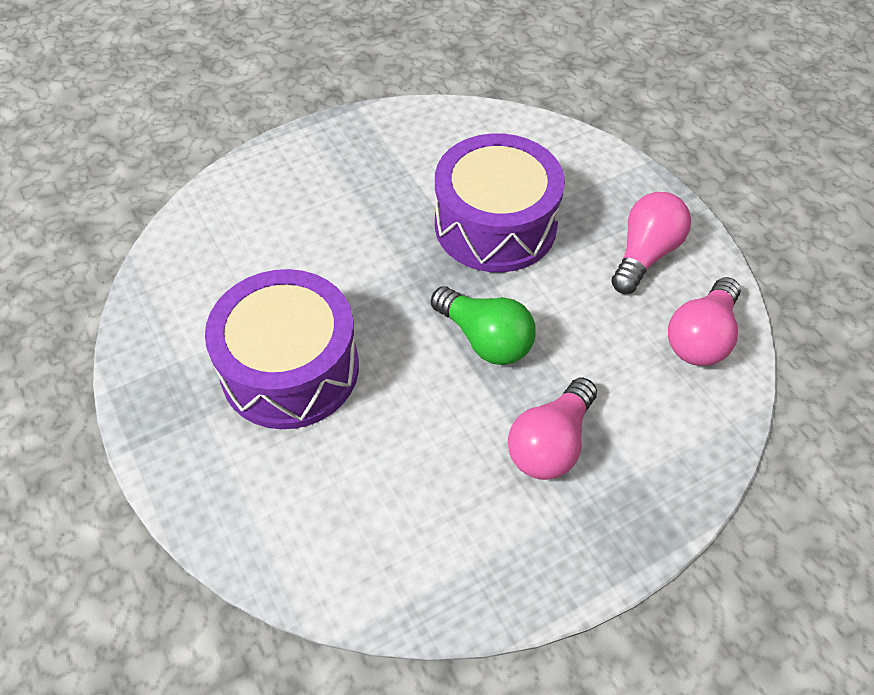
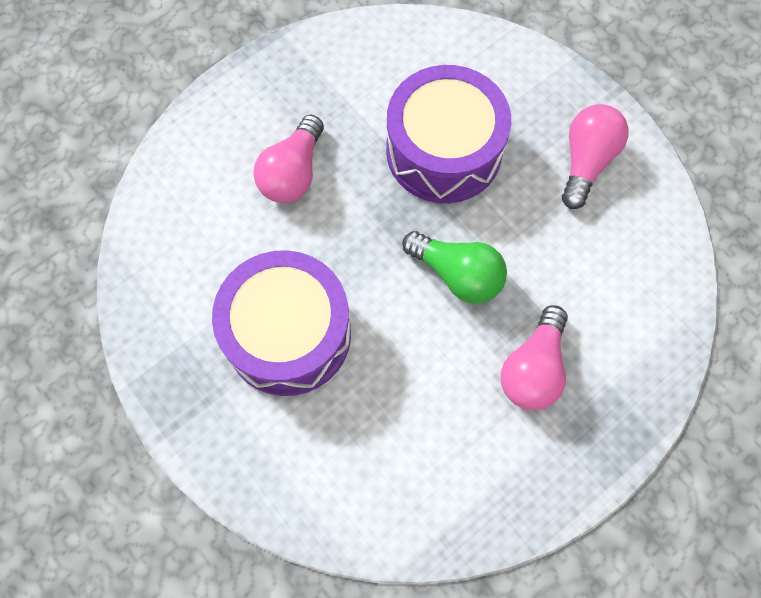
camera: 10 degrees left, 15 degrees up
(701, 337) = (647, 241): pink light bulb -> pink light bulb (293, 173)

